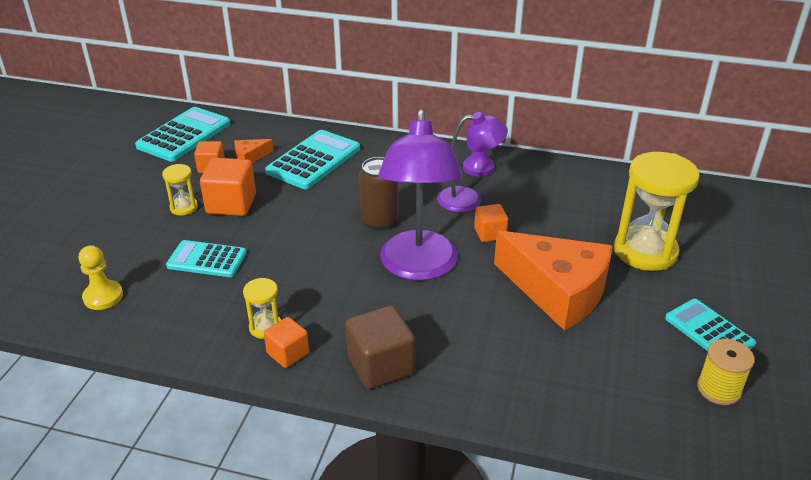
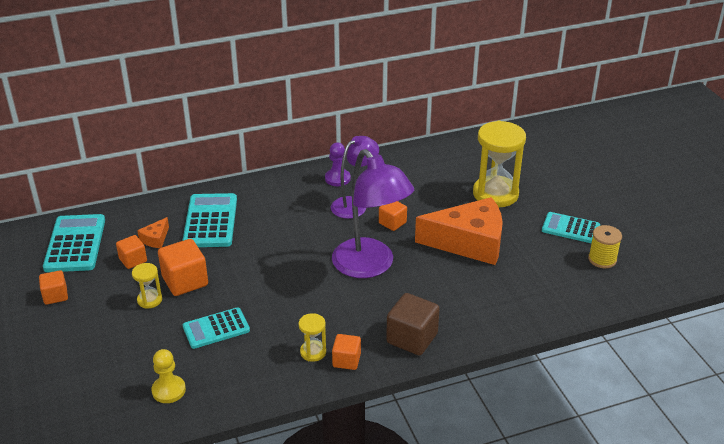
camera: 35 degrees left, 0 degrees up
(119, 171) = (55, 296): none -> orange cube
(379, 221) = (310, 246): brown can -> none

